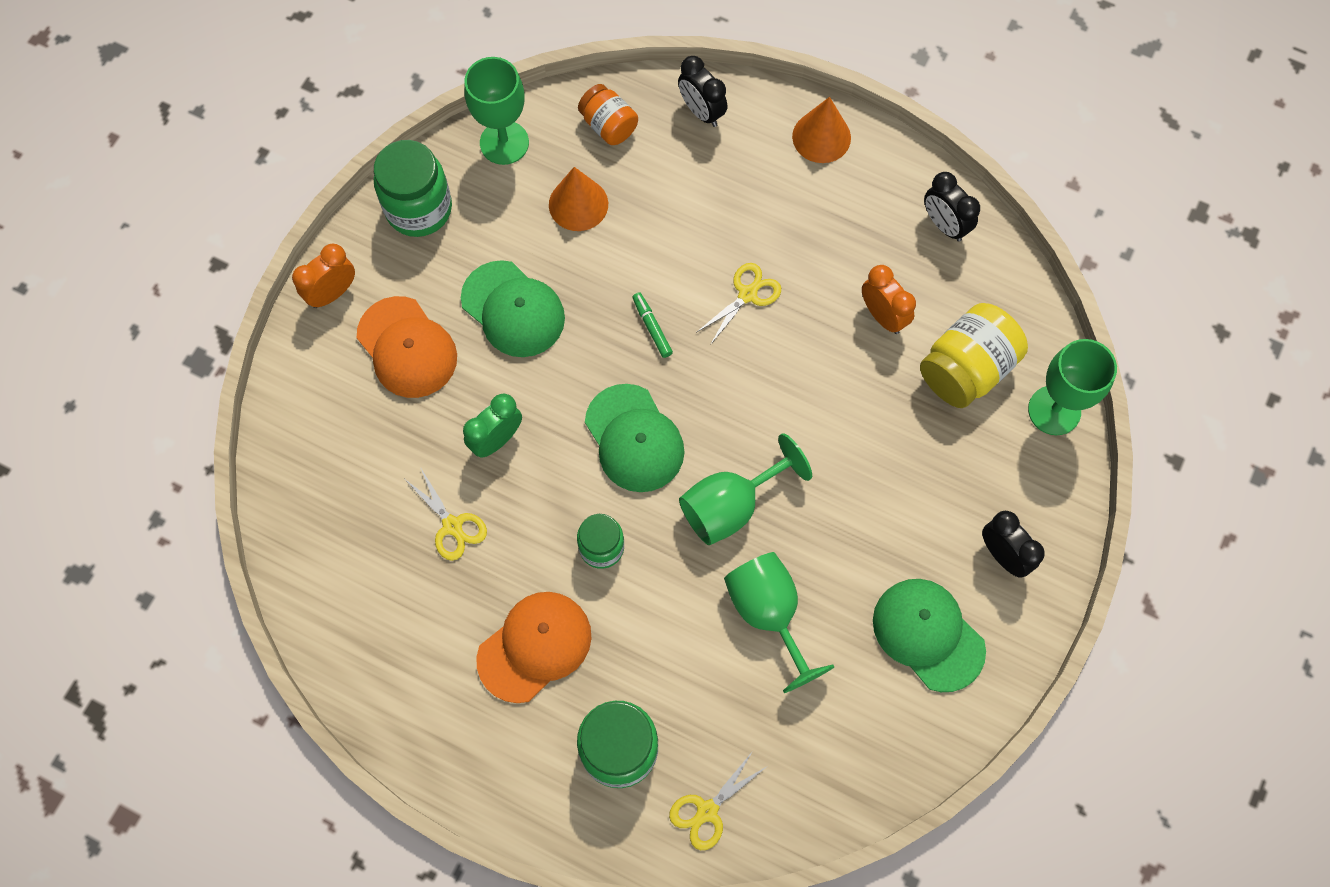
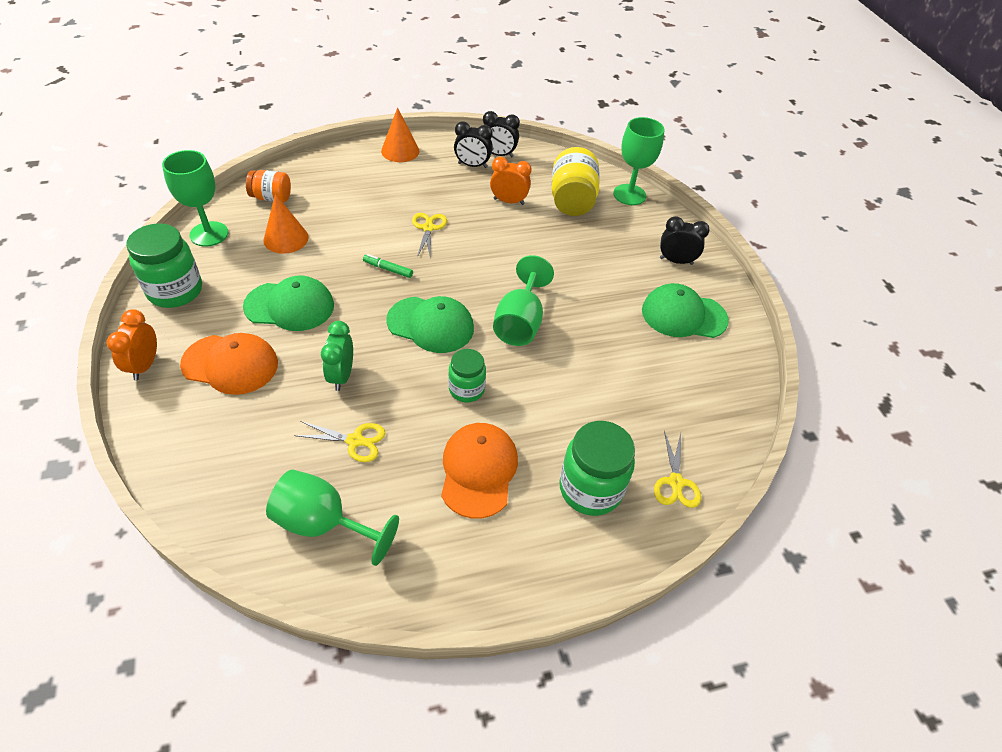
camera: 45 degrees left, 20 degrees down
(701, 111) = (322, 169): black clock -> black clock (472, 165)
(769, 613) = (596, 359): green goblet -> green goblet (324, 524)

